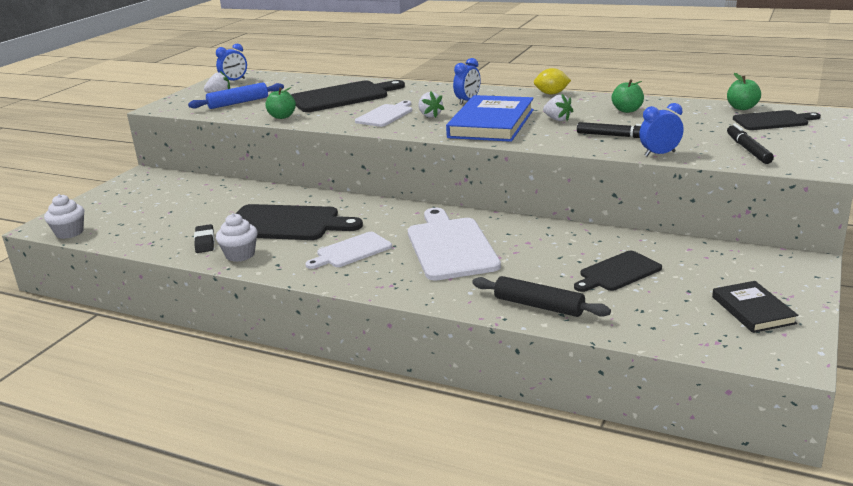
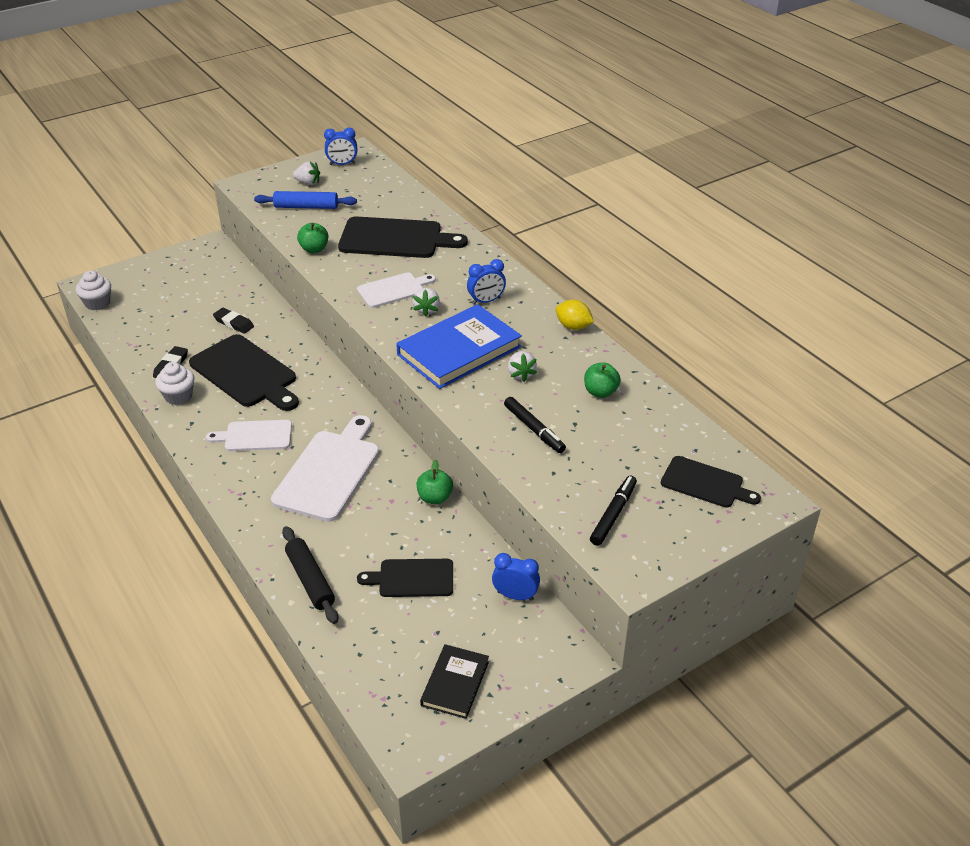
camera: 30 degrees right, 15 degrees up
(230, 203) = (233, 323): none -> black eraser
(659, 154) = (531, 477): blue clock -> blue clock (515, 596)
(742, 108) = (710, 445): green apple -> green apple (435, 498)

